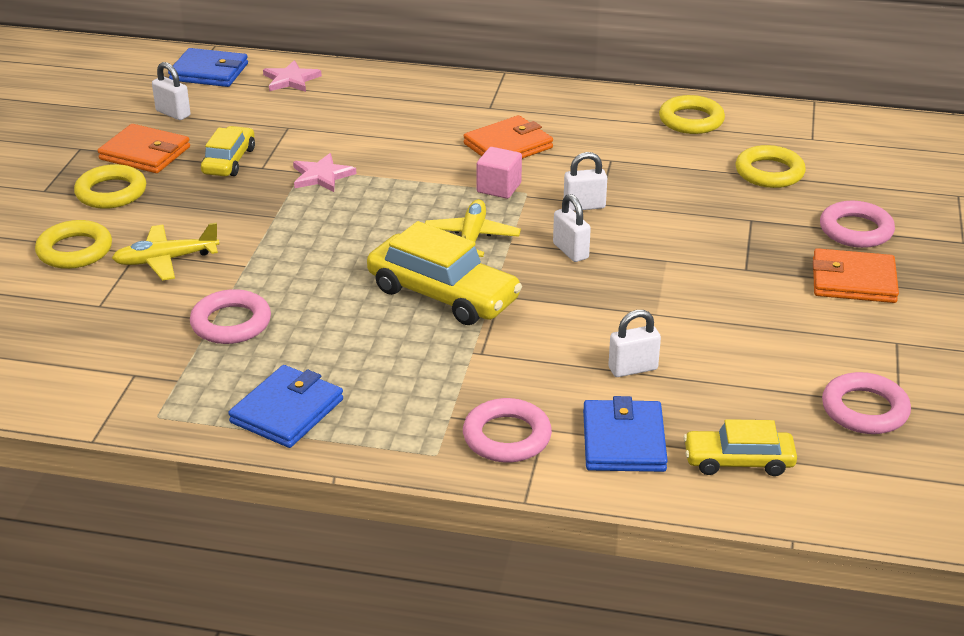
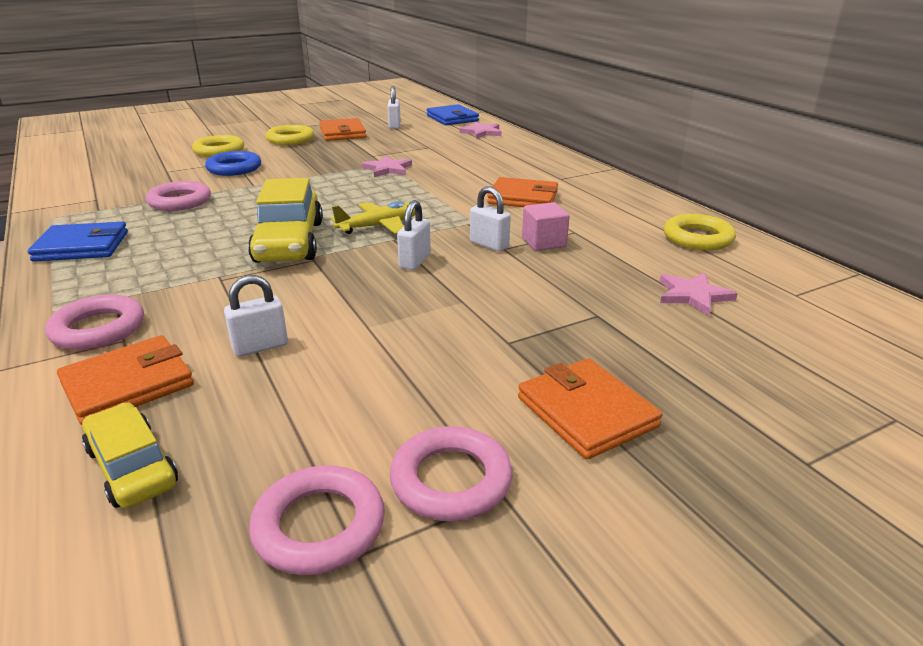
camera: 50 degrees right, 5 degrees down
(165, 260) = (234, 168): yellow plane -> blue ring
(229, 161) = (366, 148): yellow car -> none
(499, 188) = (462, 212): pink cube -> pink cube (543, 242)
(623, 441) = (128, 384): blue wallet -> orange wallet
(633, 369) = (260, 347): white padlock -> white padlock turned 60 degrees counterclockwise
(769, 172) = (693, 295): yellow ring -> pink star
(856, 230) = (686, 377): pink ring -> pink ring (451, 480)

